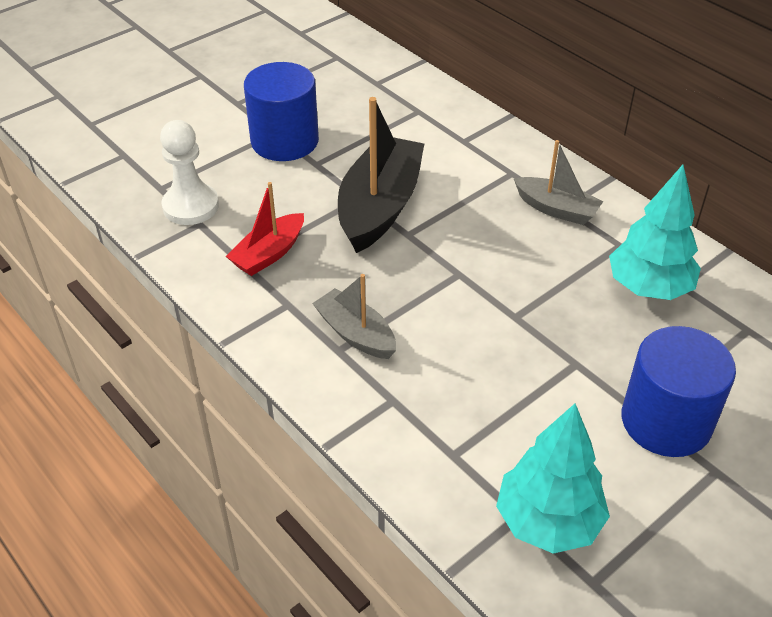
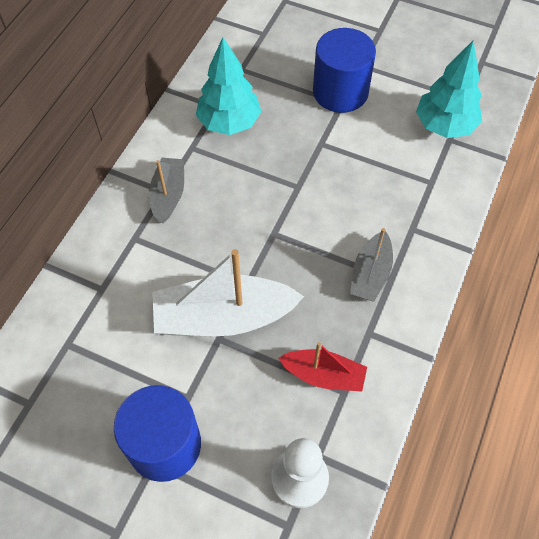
camera: 115 degrees left, 15 degrees up
(380, 206) = (223, 317): black boat -> white boat

